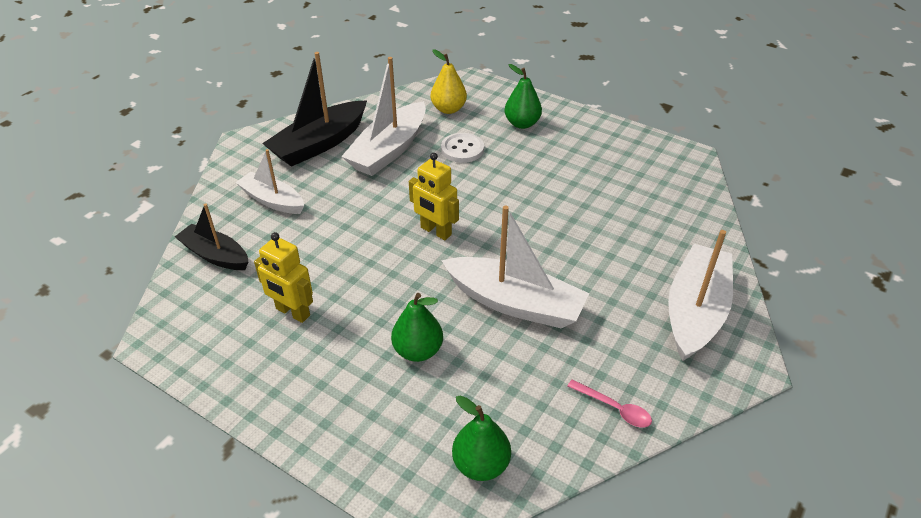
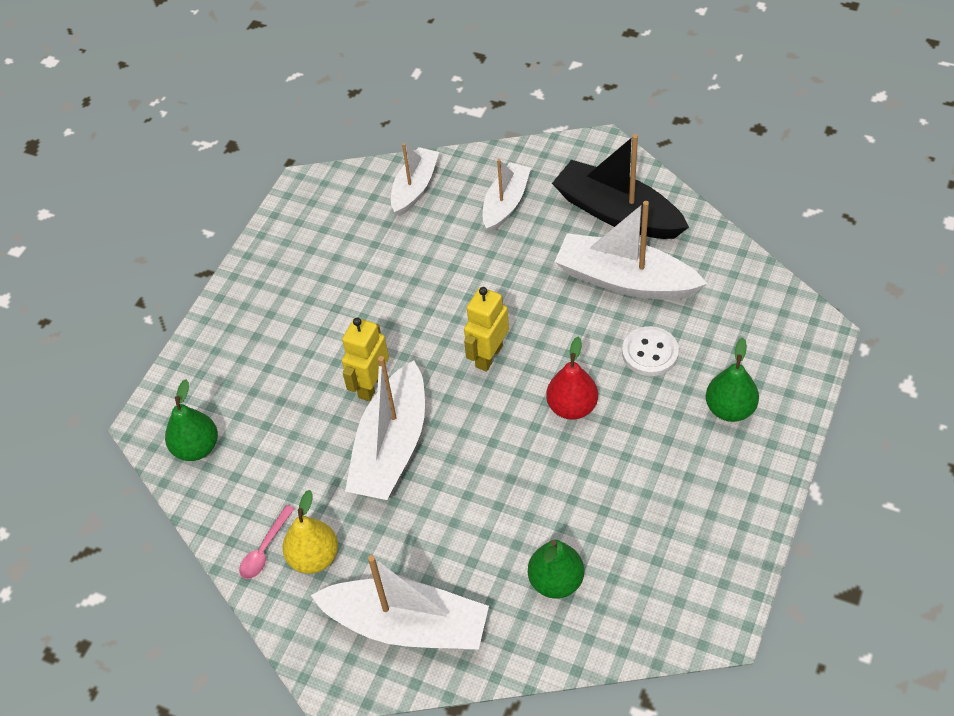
camera: 85 degrees right, 10 degrees up
(215, 255) = (415, 188): black boat -> white boat
(292, 312) = (350, 268): yellow robot -> yellow robot (371, 385)
(418, 351) = (316, 376): green pear -> green pear (556, 581)
(448, 109) = (735, 321): yellow pear -> yellow pear (314, 557)
(501, 193) = (572, 407): none -> red pear

